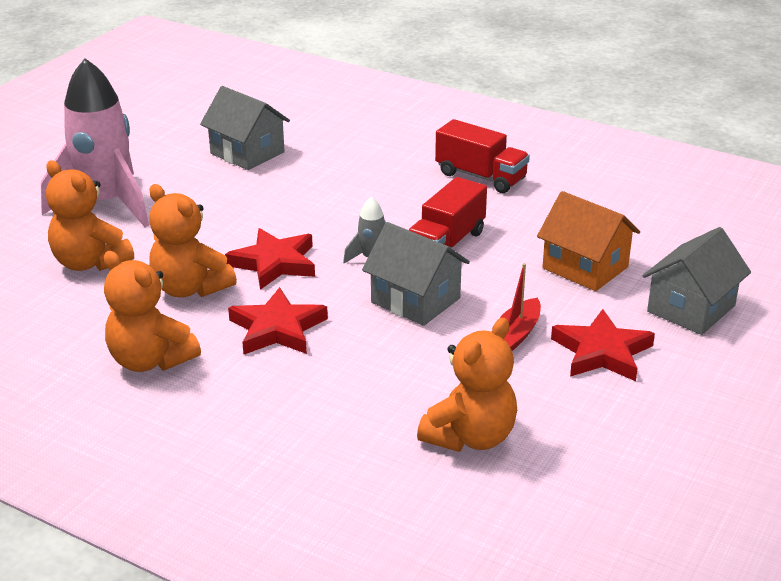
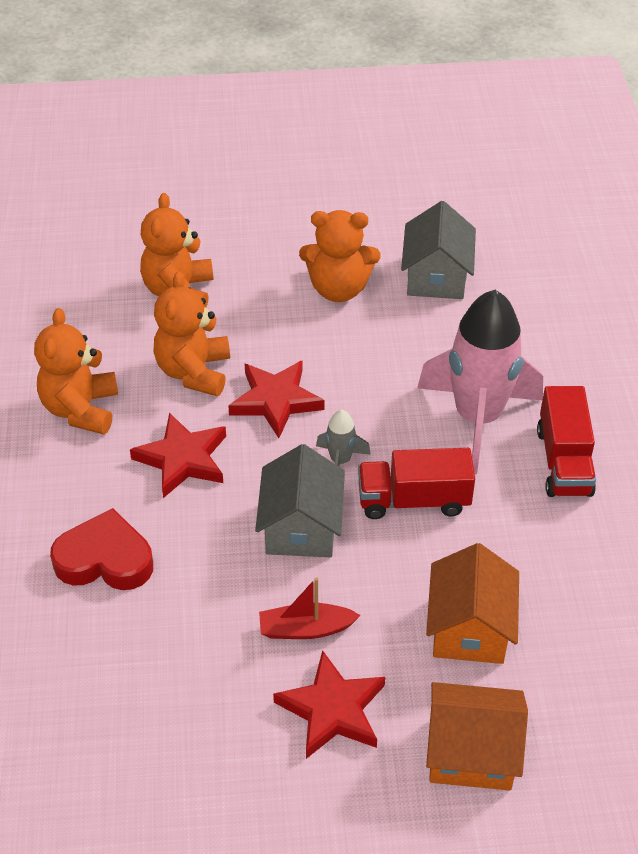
camera: 55 degrees right, 15 degrees up
(106, 204) = (269, 246): pink rocket -> pink rocket (477, 418)
(337, 408) = (105, 559): none -> red heart
(470, 437) = (131, 671): orange teddy bear -> orange teddy bear (338, 289)
(691, 308) = (471, 753): grey house -> orange house

